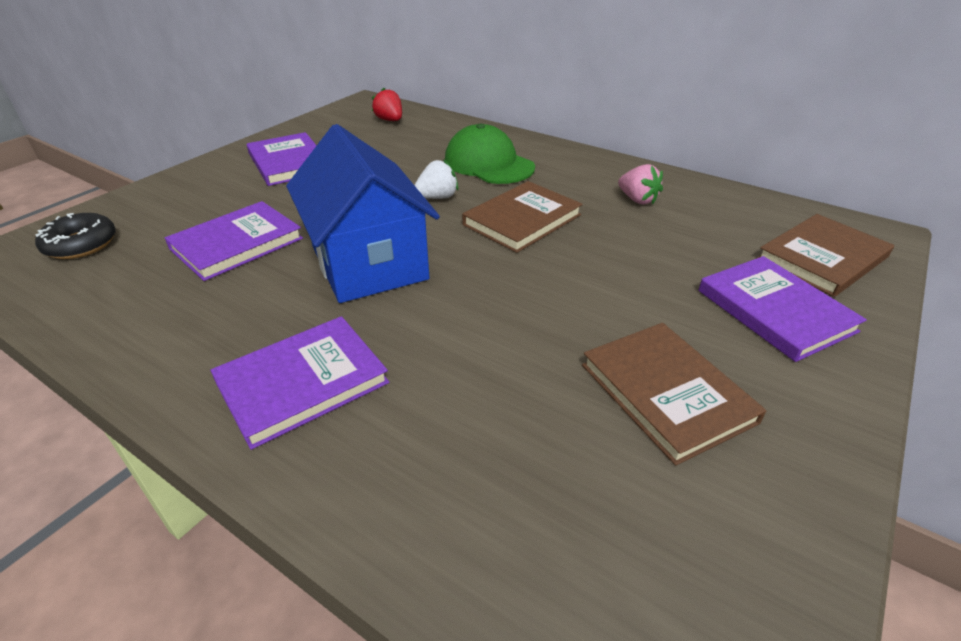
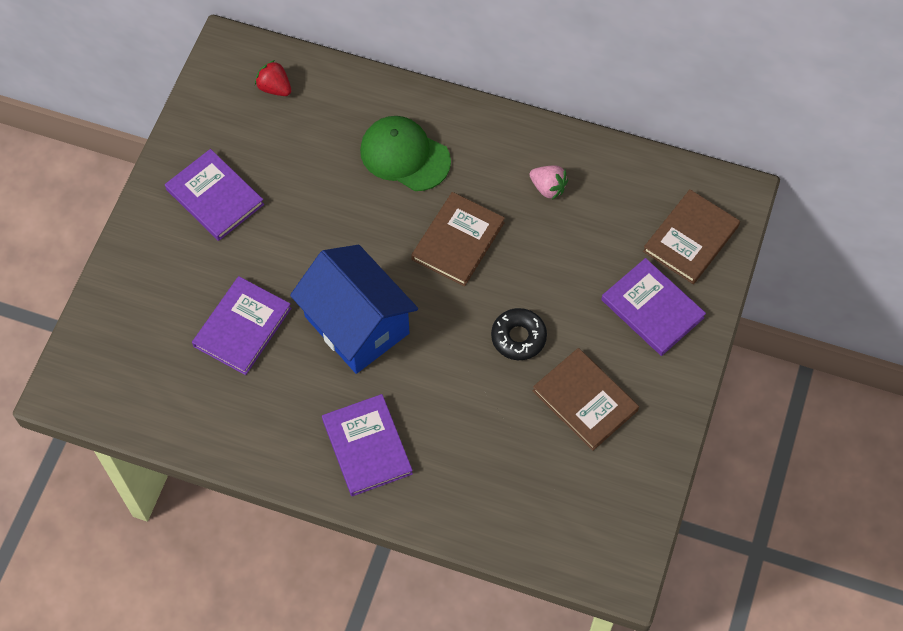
camera: 15 degrees left, 25 degrees up
(81, 244) = (118, 358): black donut -> black donut (518, 337)
(302, 382) = (367, 446): purple book -> purple book turned 60 degrees counterclockwise
(437, 197) = (377, 224): white strawberry -> none

